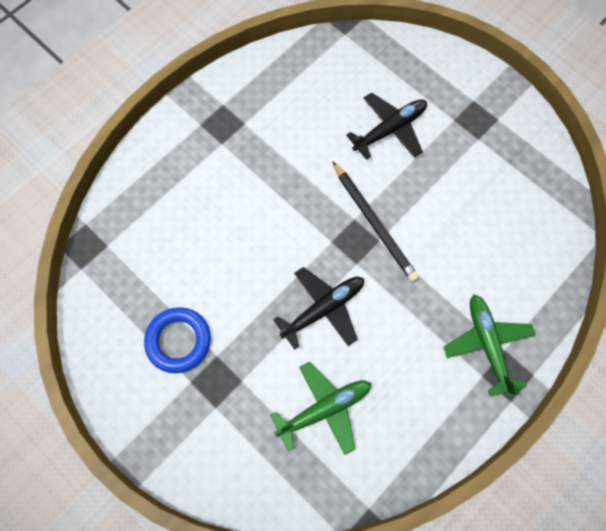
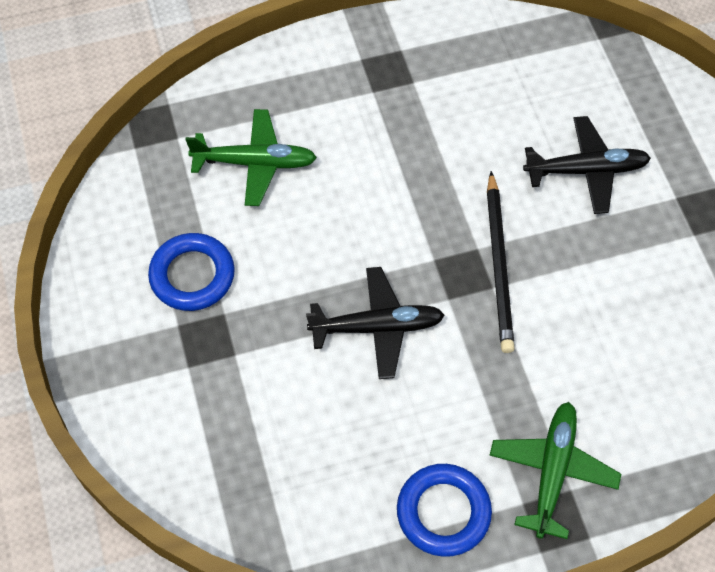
camera: 30 degrees right, 10 degrees down
(324, 409) = (309, 434): green plane -> green plane (254, 163)
(438, 411) = (443, 512): none -> blue ring

